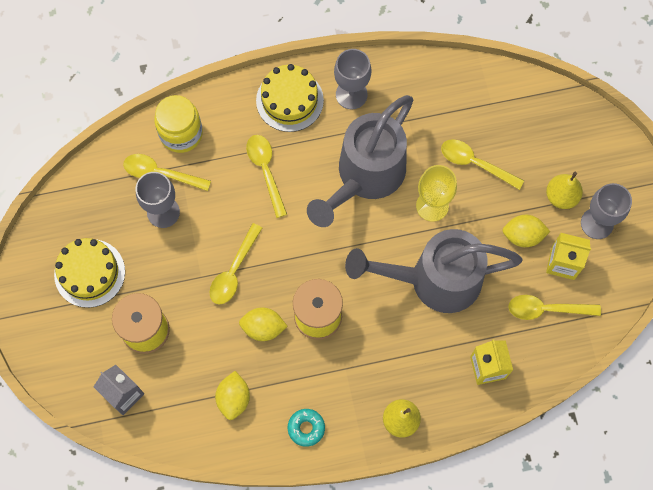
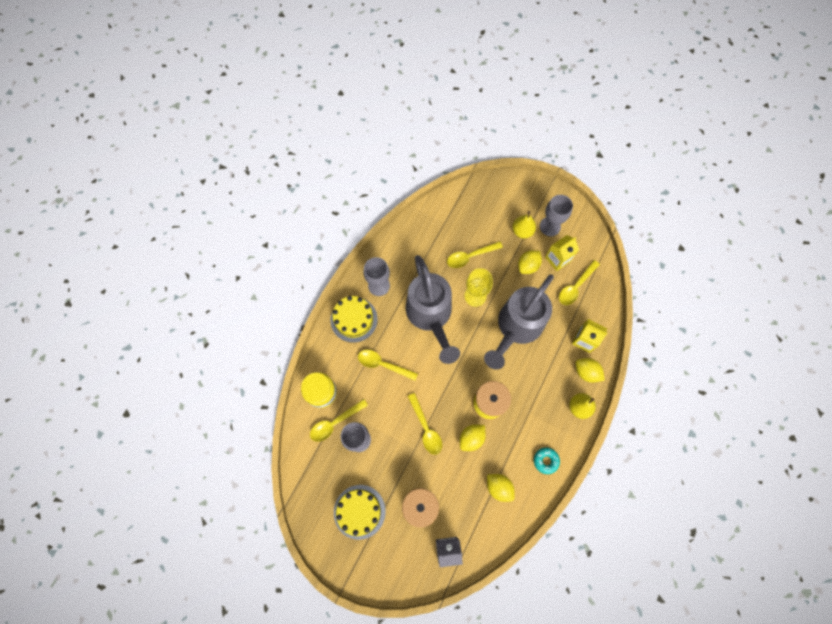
camera: 50 degrees left, 0 degrees up
(450, 398) = (586, 372): none -> yellow lemon

